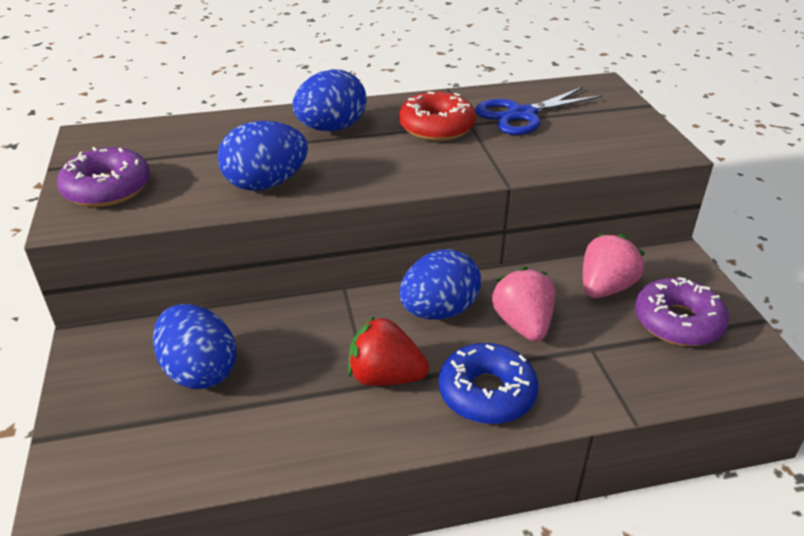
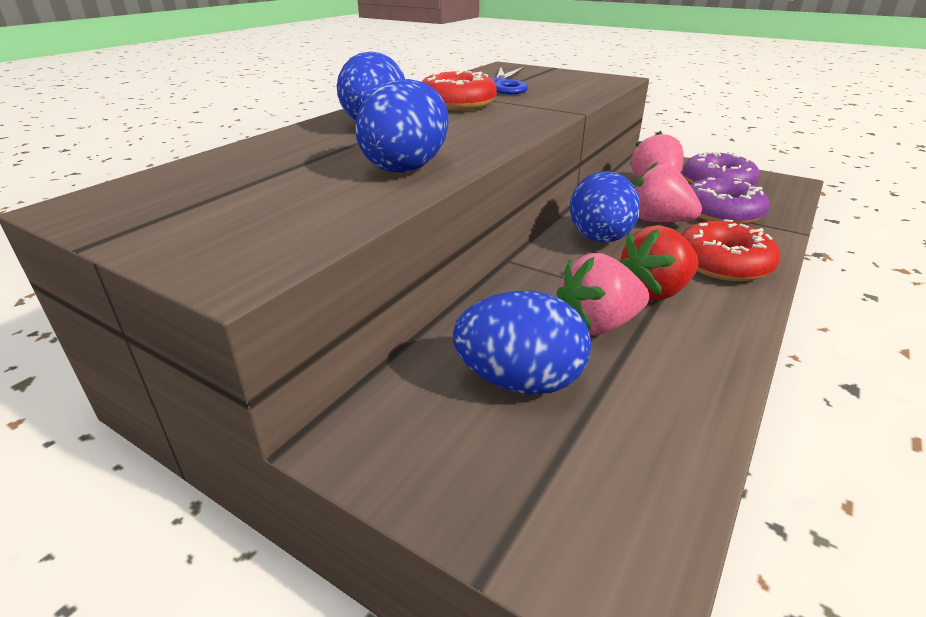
camera: 45 degrees left, 5 degrees down
(107, 188) = (225, 230): purple donut -> purple donut (721, 213)
(302, 371) = (597, 325): none -> pink strawberry
(487, 393) = (723, 263): blue donut -> red donut

